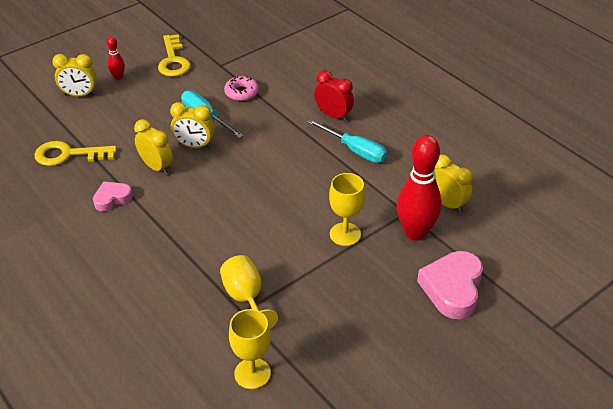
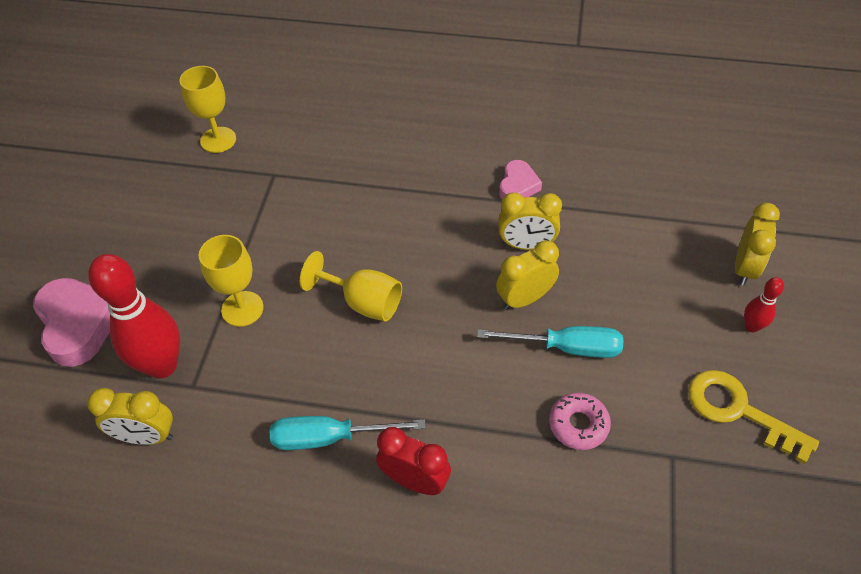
camera: 140 degrees right, 10 degrees up
(68, 155) = (628, 196): yellow key -> none
(79, 95) = (744, 268): yellow clock -> yellow clock turned 150 degrees clockwise
(245, 298) = (282, 185): yellow goblet -> yellow goblet (363, 302)
(333, 116) = (414, 481): red clock -> red clock turned 150 degrees counterclockwise

